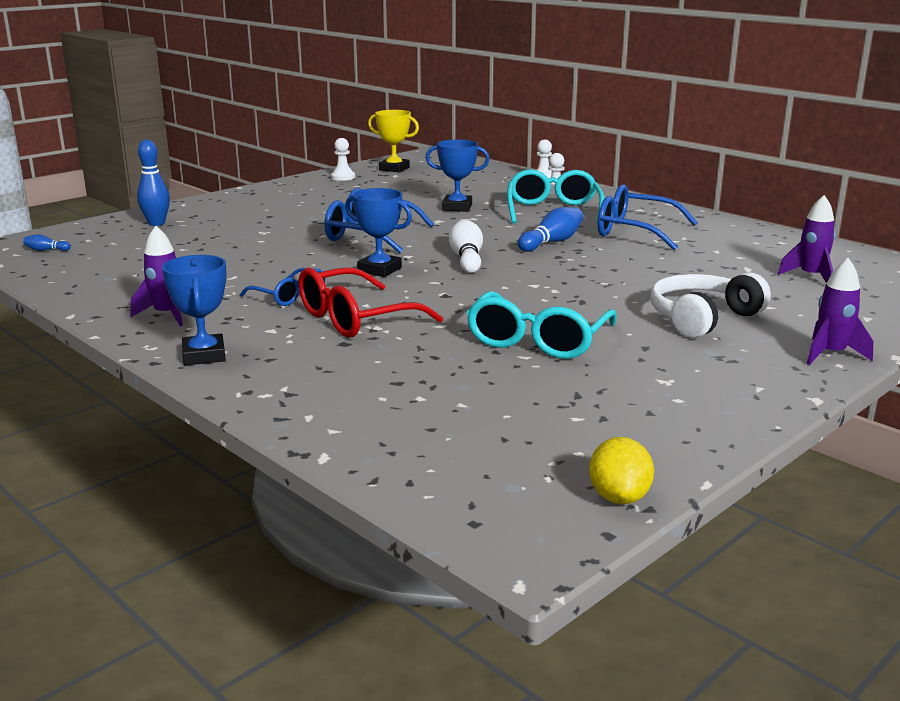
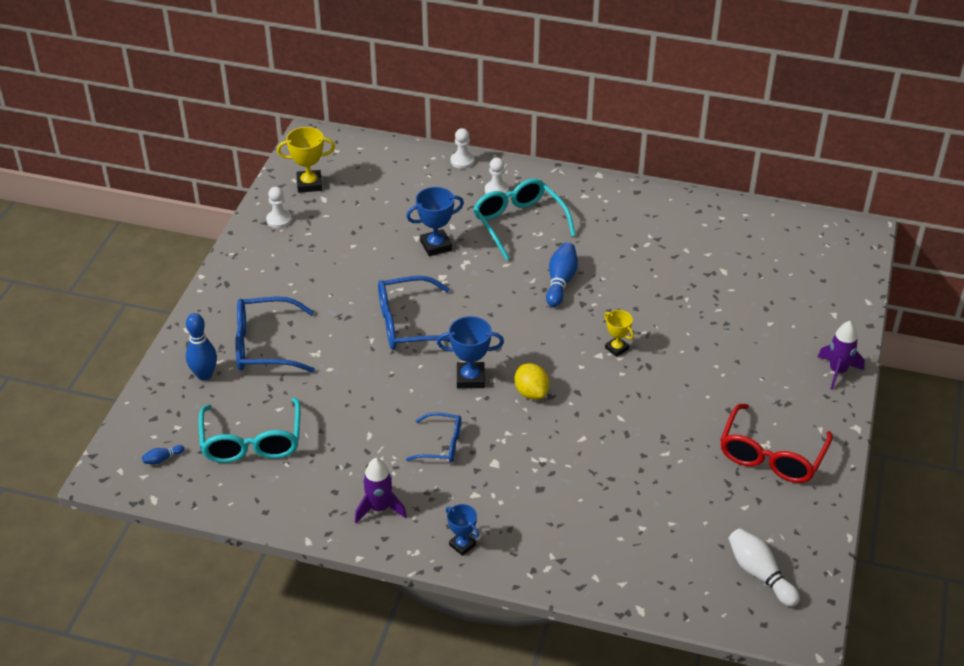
camera: 30 degrees left, 20 degrees up
(204, 355) = (462, 545): blue trophy -> blue trophy, size x0.63
(356, 319) = (518, 454): red glasses -> red glasses (771, 455)
(466, 259) = (519, 334): white bowling pin -> white bowling pin (759, 574)
(538, 340) = (659, 430): turquoise glasses -> turquoise glasses (252, 441)
(559, 285) = (616, 348): none -> yellow trophy
(619, 497) = (816, 569): yellow lemon -> yellow lemon (531, 392)
(635, 231) = (608, 238): blue glasses -> blue glasses (265, 345)
(702, 318) = (738, 357): white headphones -> none
(811, 277) = (771, 268): purple rocket -> none

